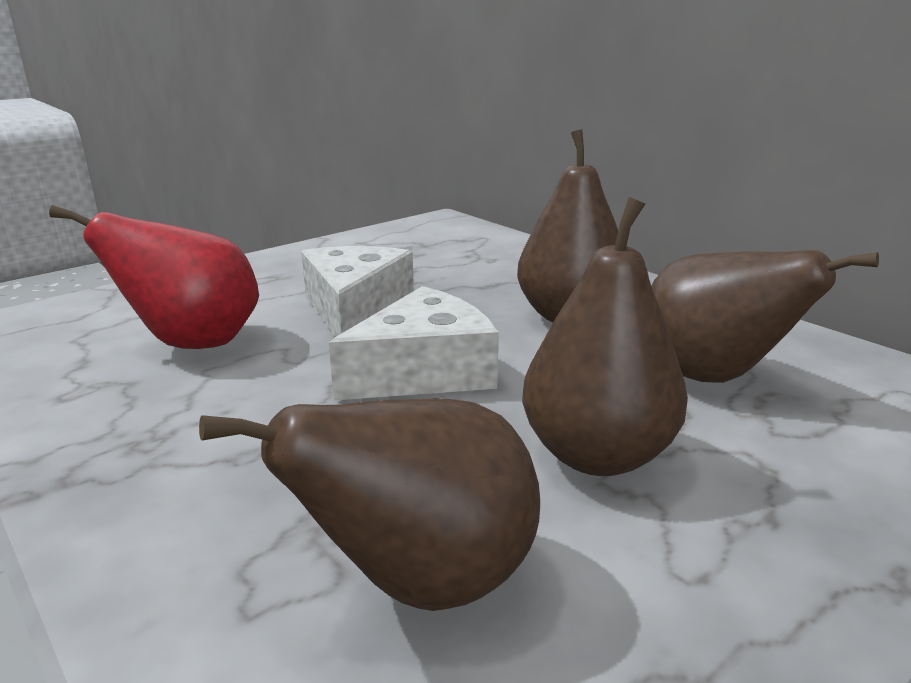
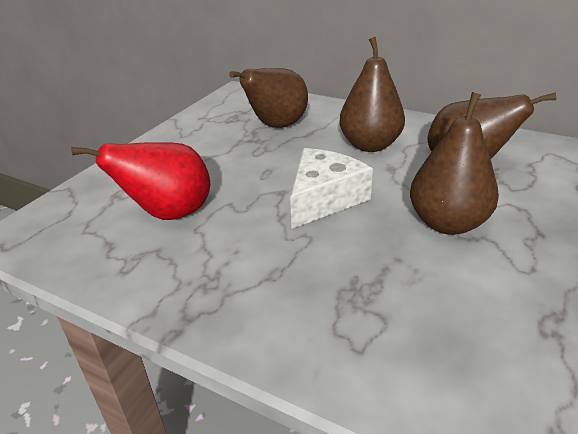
camera: 20 degrees left, 10 degrees up
(355, 309) = (246, 168): white cheese -> none
(421, 581) = (423, 309): brown pear -> brown pear (276, 126)

